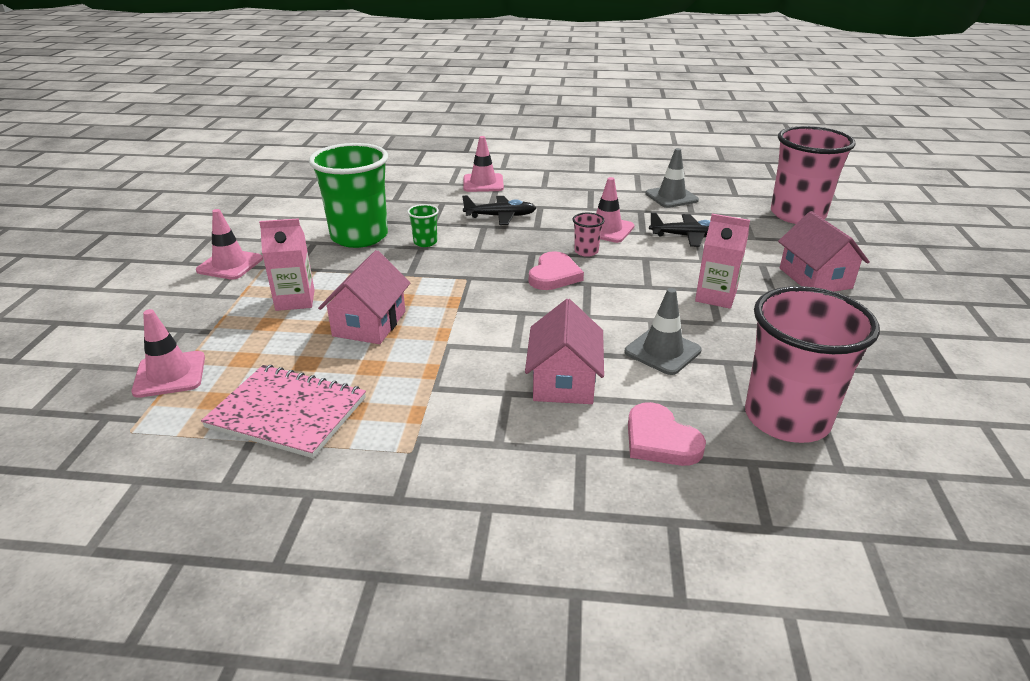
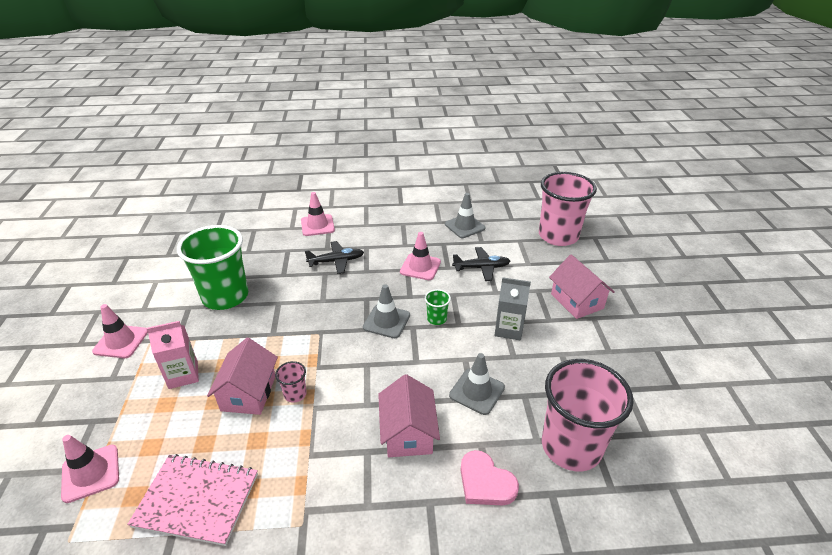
camera: 10 degrees left, 5 degrees up
(425, 242) = (280, 297): green cup -> green cup (436, 319)
(554, 275) = (386, 321): pink heart -> grey traffic cone
(586, 251) = (408, 293): pink cup -> pink cup (295, 394)
(715, 296) = (508, 329): pink carton -> grey carton

